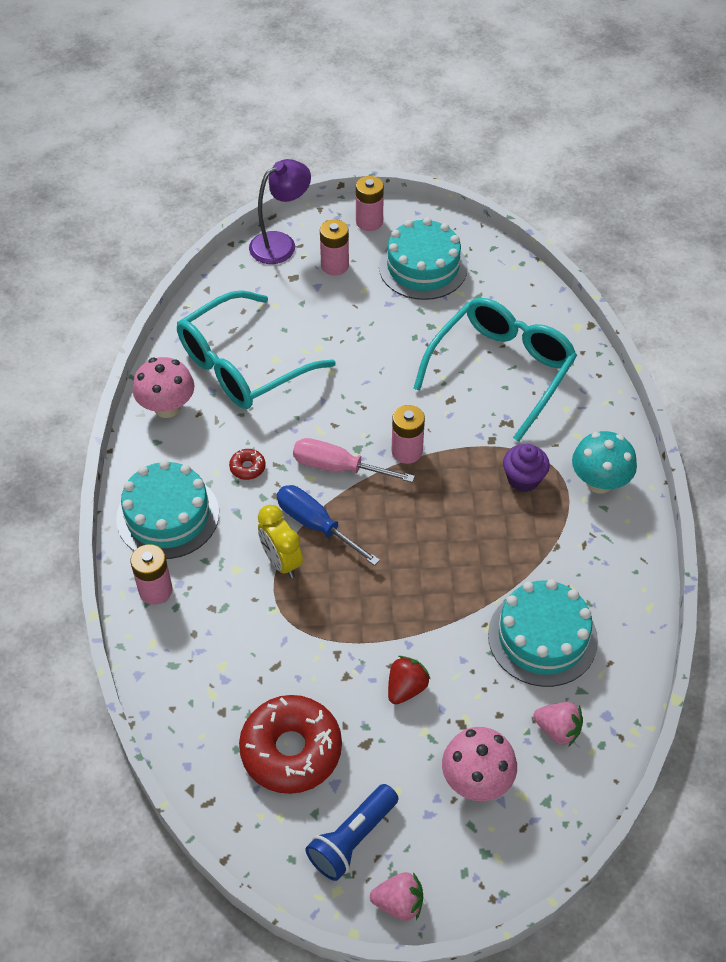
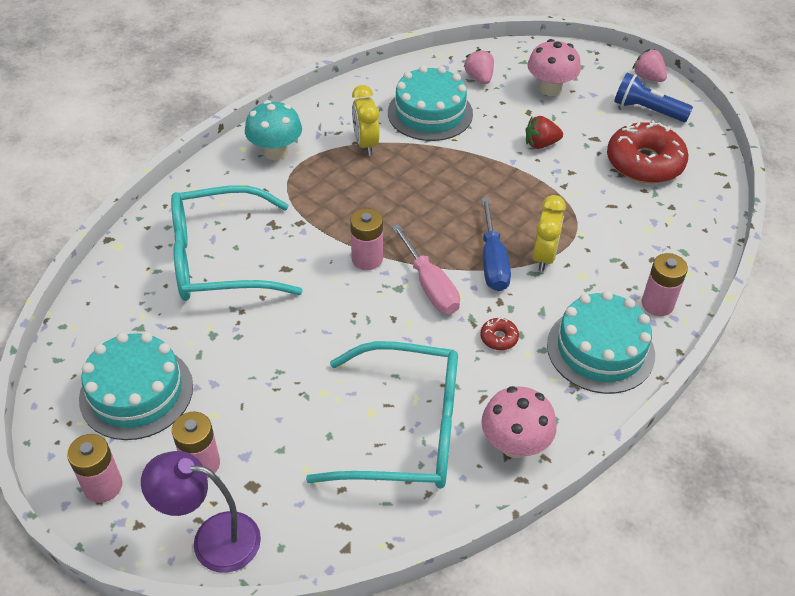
camera: 135 degrees left, 5 degrees down
(352, 839) = (647, 110): blue flashlight -> blue flashlight turned 150 degrees counterclockwise
(523, 479) = (317, 186): purple cupcake -> none
(546, 552) = (365, 144): none -> yellow clock

